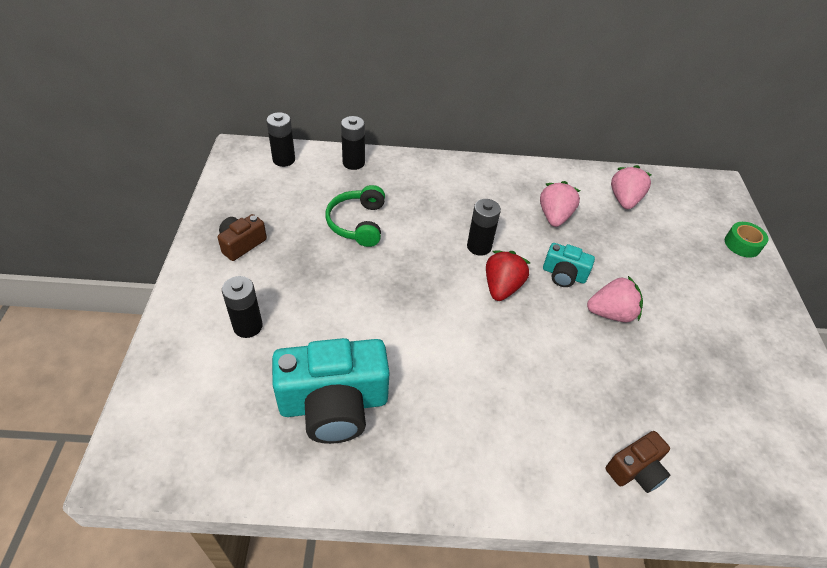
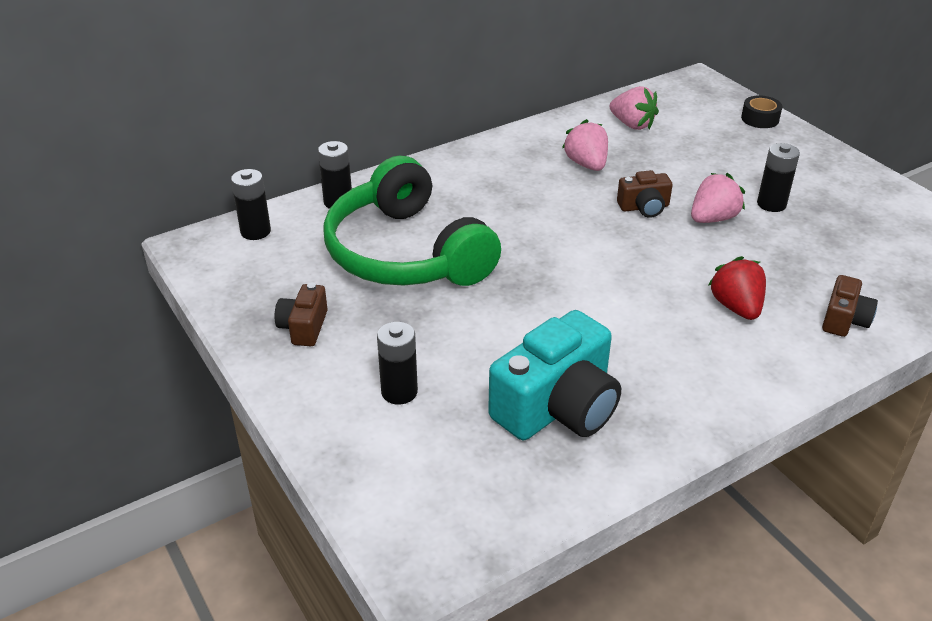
camera: 30 degrees left, 10 degrees down
(358, 223) = (406, 253): green headphones -> green headphones, size x2.00
(479, 246) = (546, 219): black battery -> black battery (771, 204)
(502, 287) = (602, 242): red strawberry -> red strawberry (736, 307)
(563, 275) = (644, 207): turquoise camera -> brown camera
(624, 200) = (632, 124): pink strawberry -> pink strawberry turned 150 degrees clockwise
(742, 244) = (760, 119): green tape -> black tape

